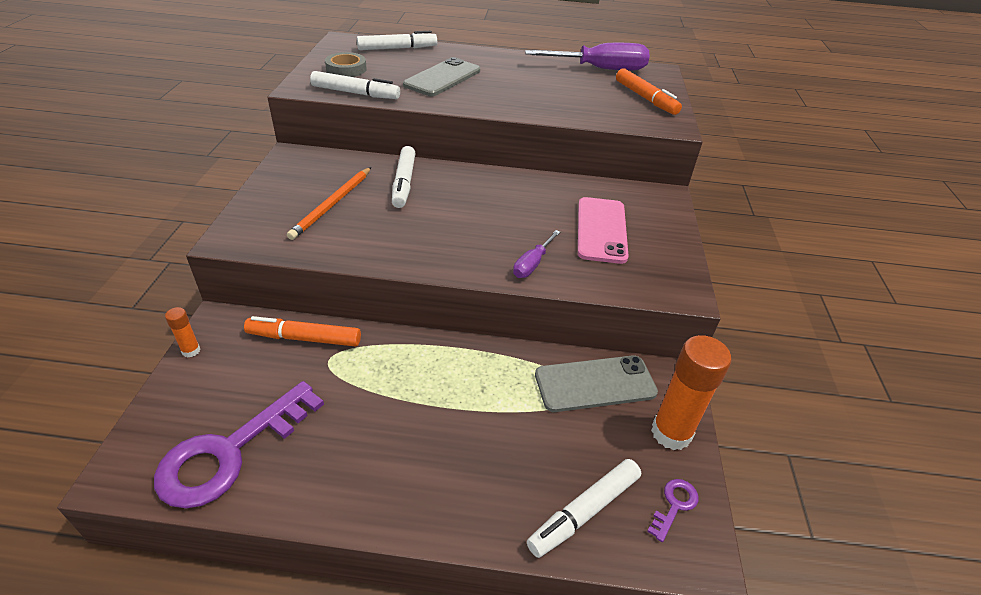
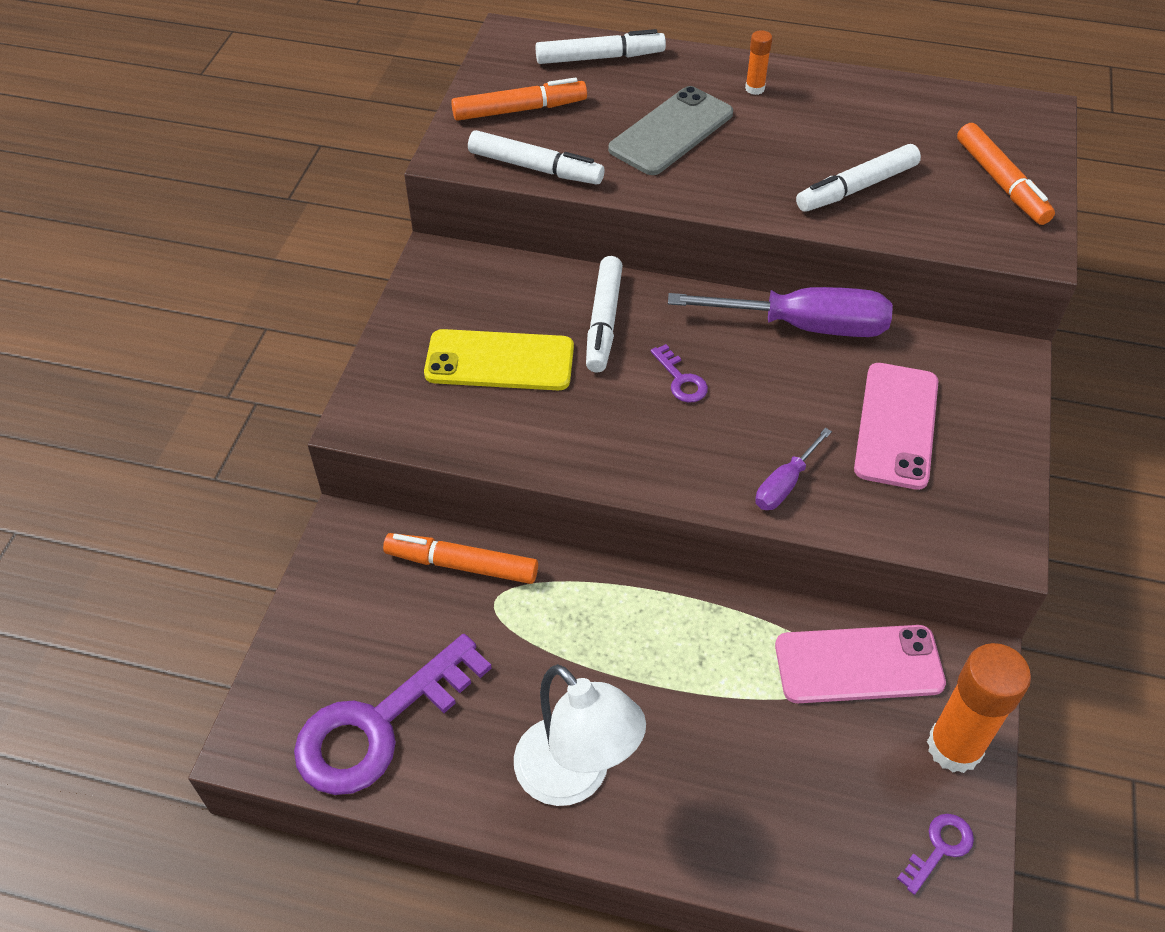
camera: 10 degrees right, 10 degrees up
(191, 351) = (315, 574): orange glue stick -> orange glue stick (755, 88)
(332, 204) = (499, 361): orange pencil -> yellow phone
(346, 69) = (519, 110): grey tape -> orange marker
(389, 477) = (575, 777): none -> white lamp
(457, 211) = (681, 380): none -> purple key
(584, 512) = (819, 845): white marker -> white marker (856, 188)
(595, 384) = (858, 665): grey phone -> pink phone
(599, 69) = (934, 109): purple screwdriver -> purple screwdriver (803, 326)

